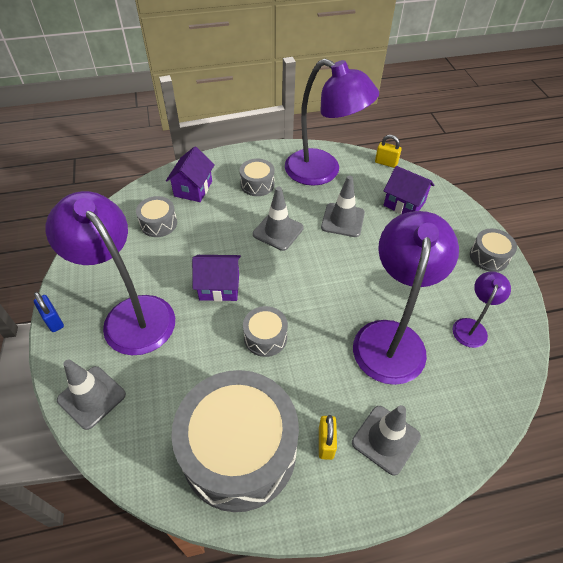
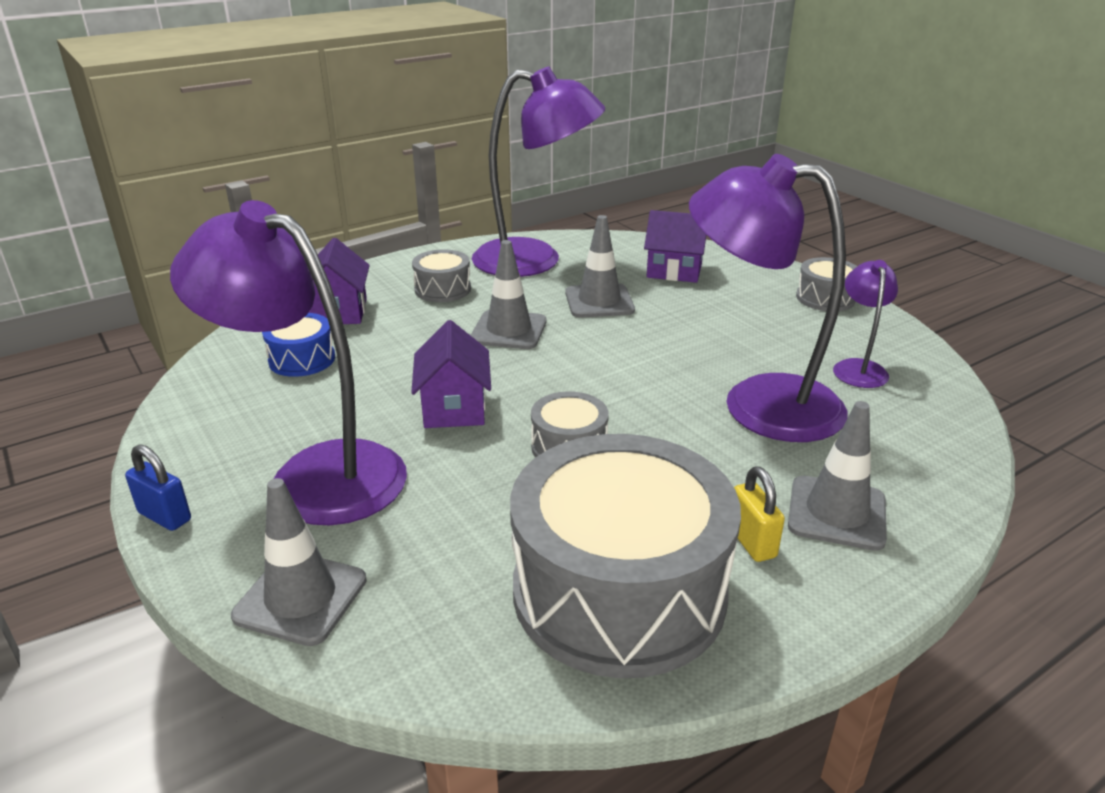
camera: 20 degrees left, 20 degrees down
(158, 223) = (302, 359): grey drum -> blue drum
(219, 287) = (454, 408): purple house -> purple house turned 75 degrees counterclockwise
(386, 163) = (619, 238): yellow padlock -> none
(391, 337) = (758, 403): purple lamp -> purple lamp turned 60 degrees counterclockwise

